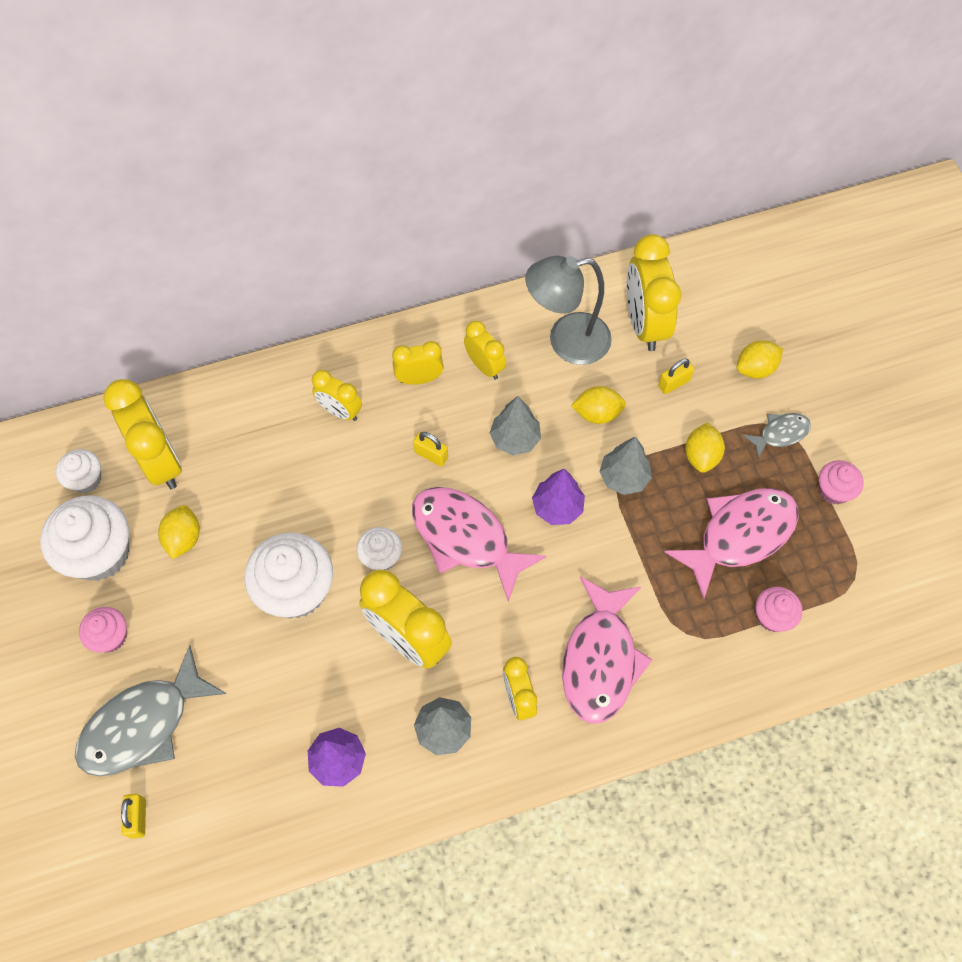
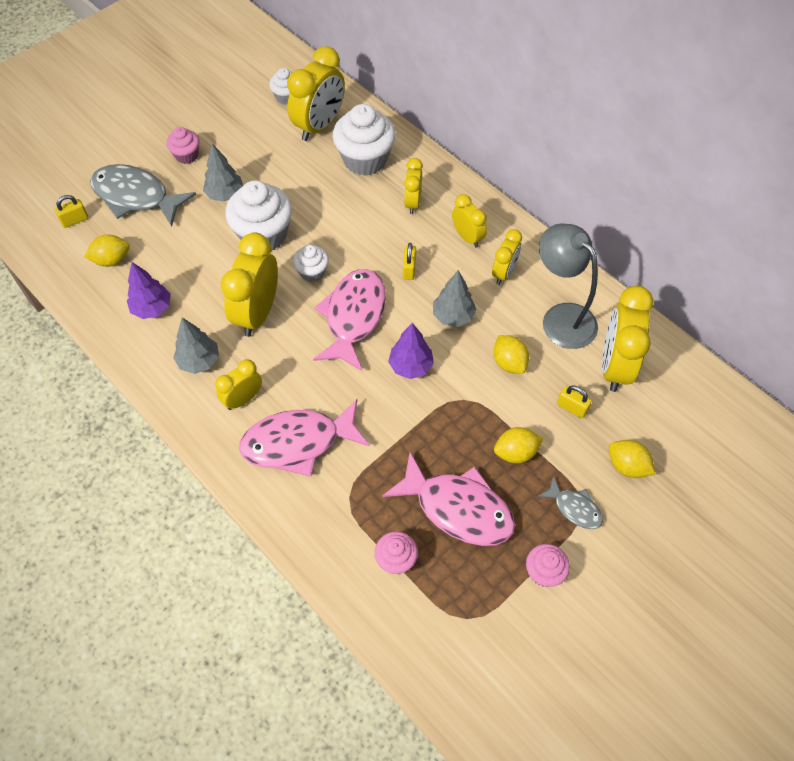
camera: 65 degrees right, 5 degrees down
(100, 553) = (240, 126): white cupcake -> white cupcake (365, 160)
(183, 538) = (271, 161): yellow lemon -> yellow lemon (112, 260)
(624, 477) = (462, 402): grey tree -> grey tree (225, 194)
(644, 324) = (614, 366): yellow clock -> yellow clock turned 45 degrees counterclockwise

